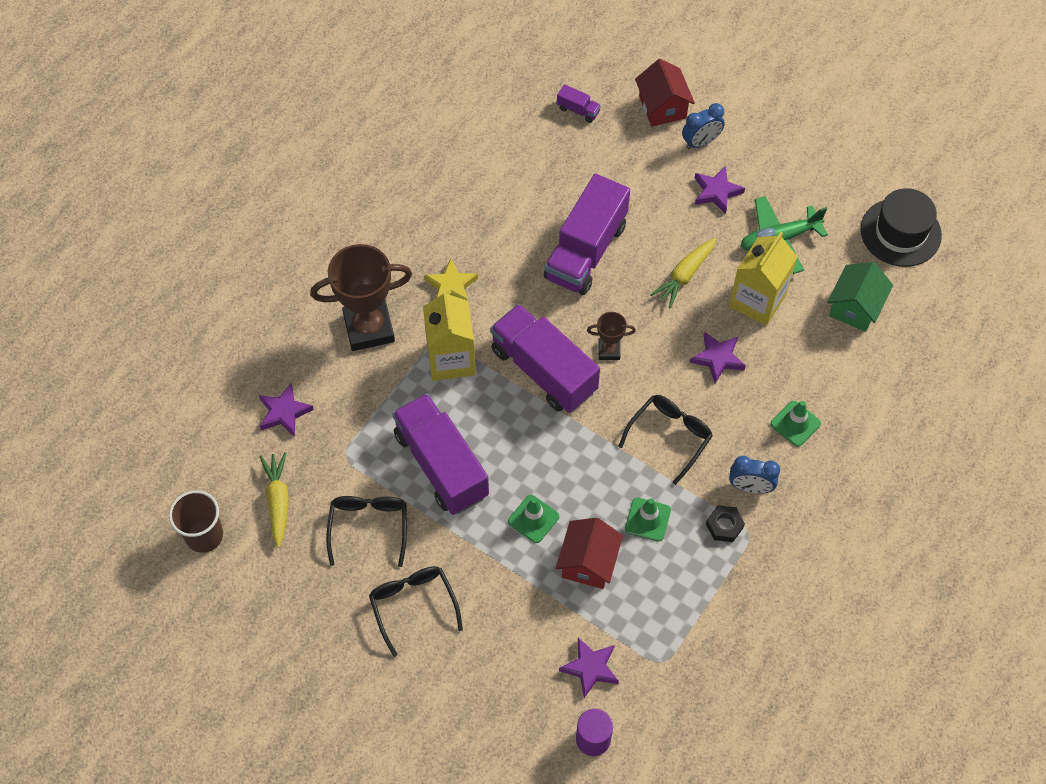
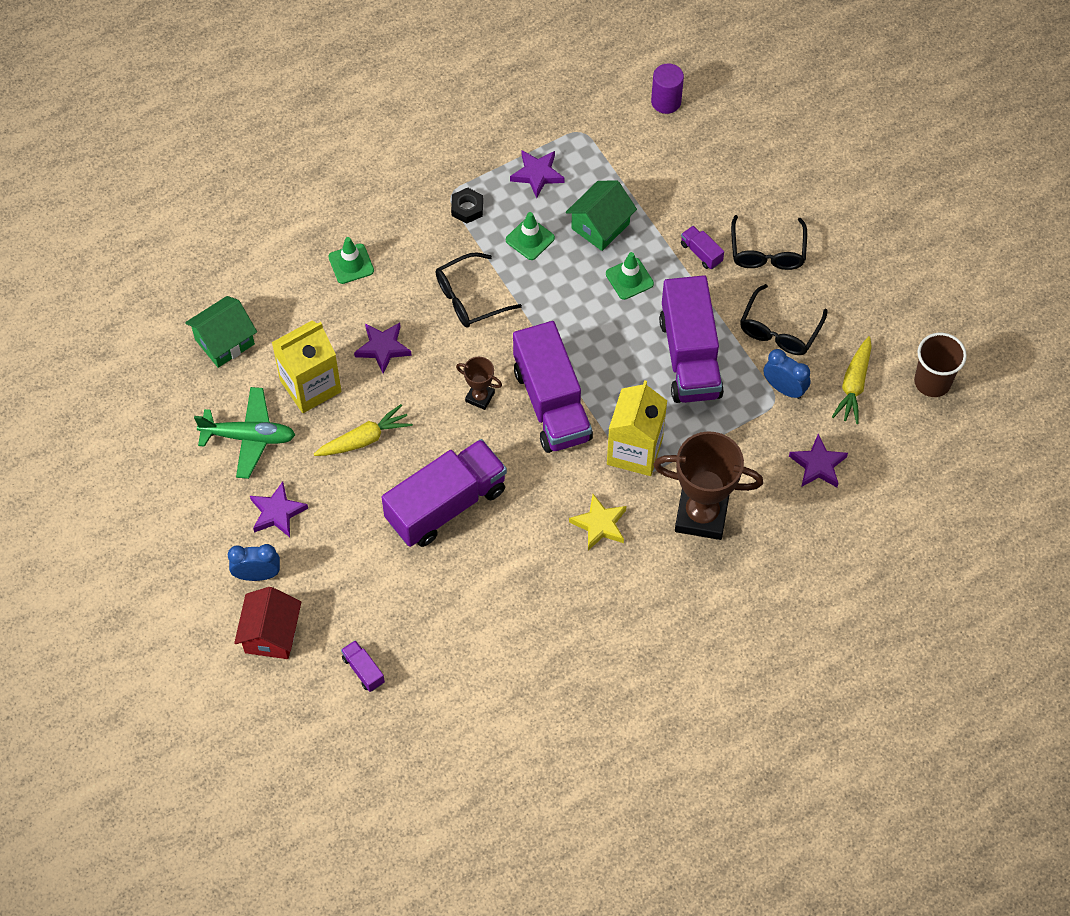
camera: 155 degrees left, 0 degrees up
(477, 576) = (701, 253): none -> purple truck
(588, 562) = (600, 226): red house -> green house
(590, 668) = (641, 149): purple star -> purple star (537, 174)
(750, 487) = (425, 229): blue clock -> blue clock (784, 388)
(900, 232) = (128, 394): black hat -> none

